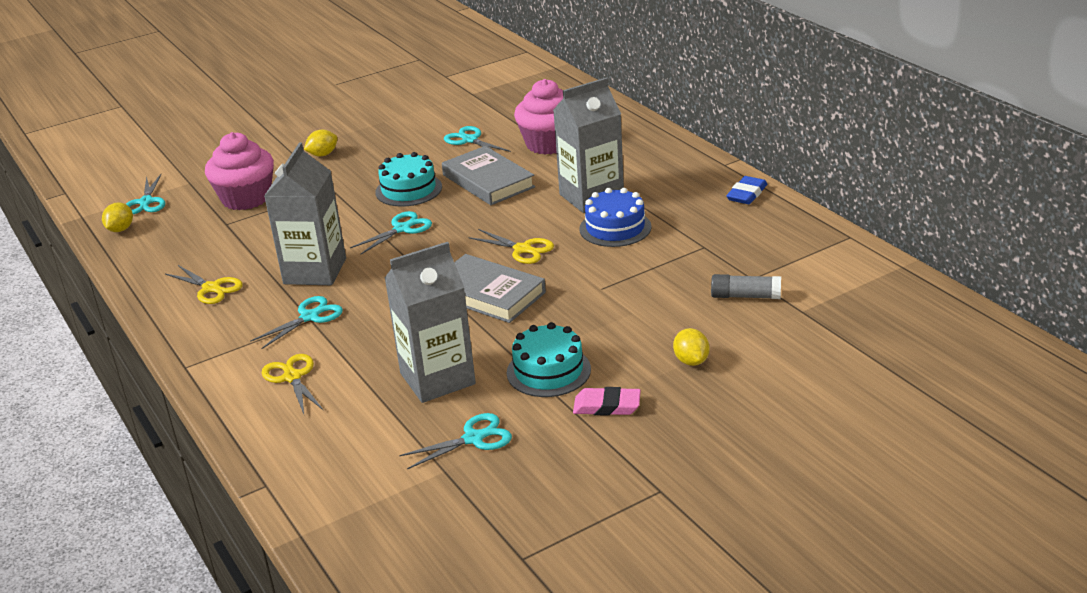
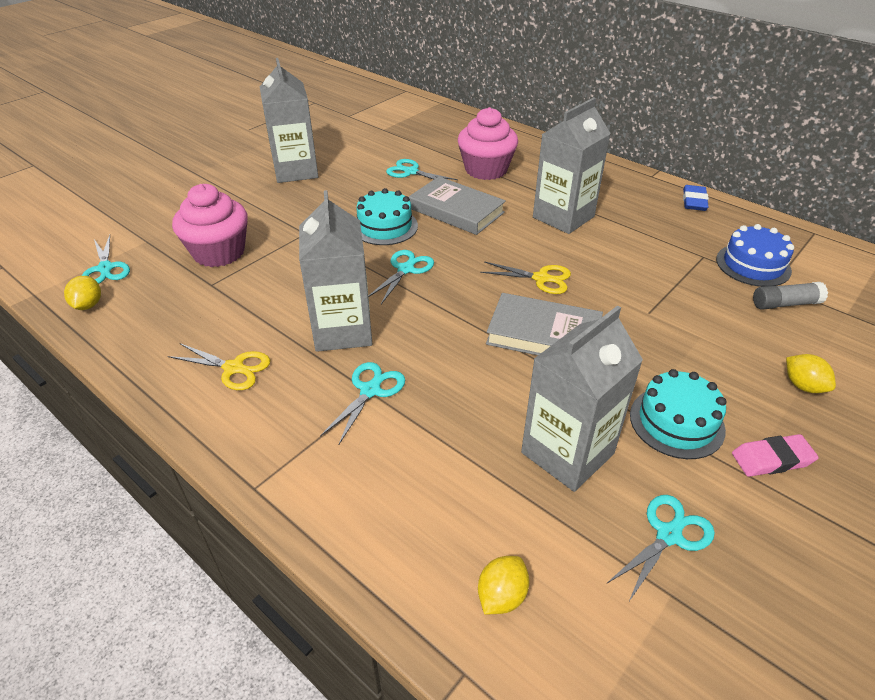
camera: 20 degrees left, 10 degrees up
(292, 377) = (398, 481): yellow scissors -> none
(323, 154) = (275, 198): yellow lemon -> yellow lemon (501, 596)
(357, 130) = (296, 171): none -> grey carton
(615, 228) = (609, 246): blue cake -> blue cake (753, 265)

